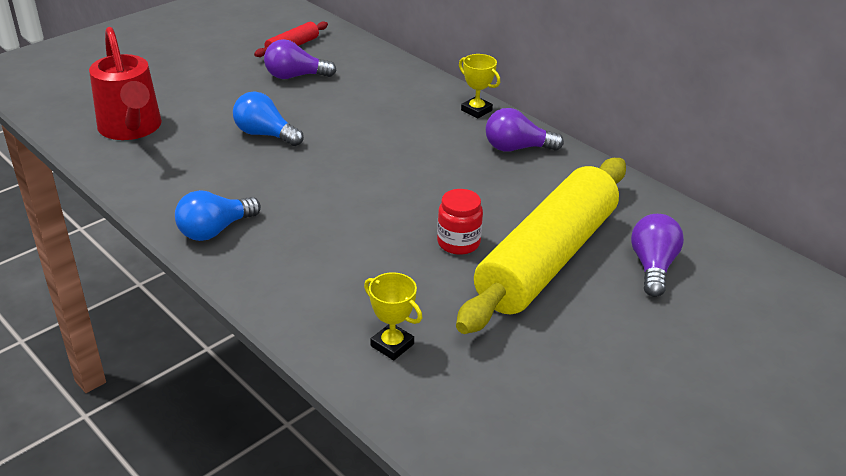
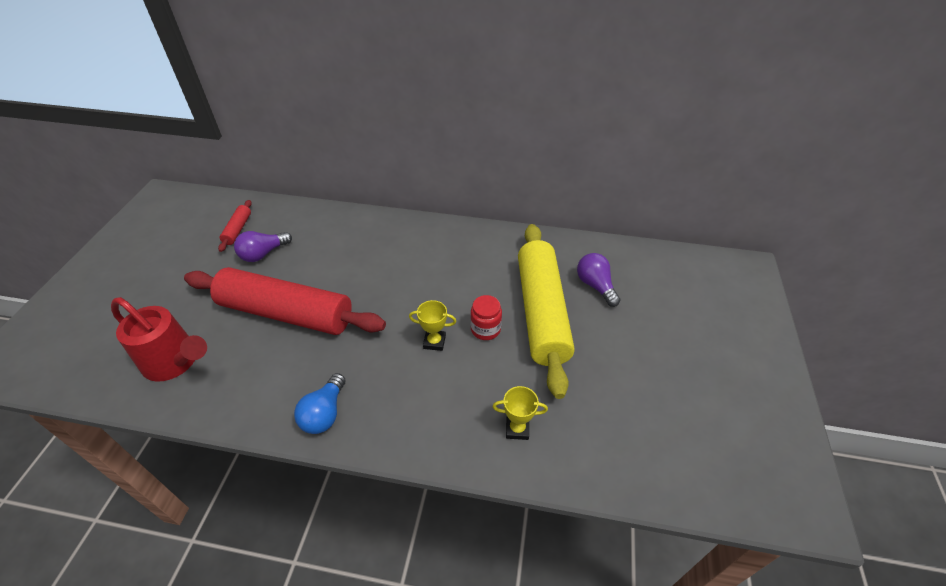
camera: 35 degrees left, 10 degrees up
(265, 134) = (286, 313): blue light bulb -> red rolling pin
(476, 110) = (407, 225): yellow trophy -> yellow trophy (434, 342)
(517, 148) = (456, 241): purple light bulb -> none

